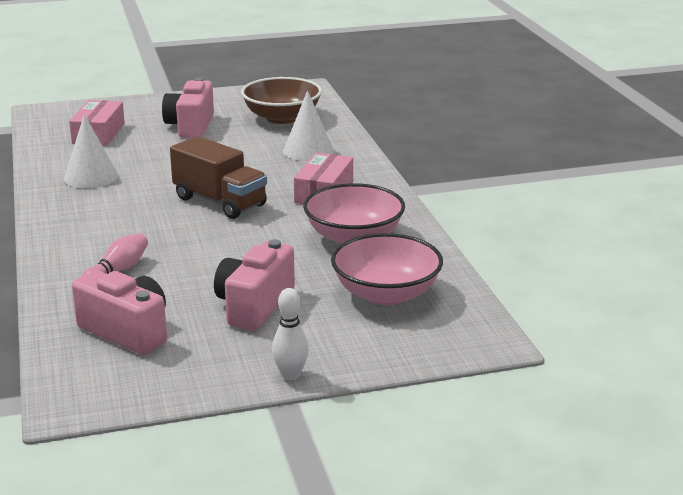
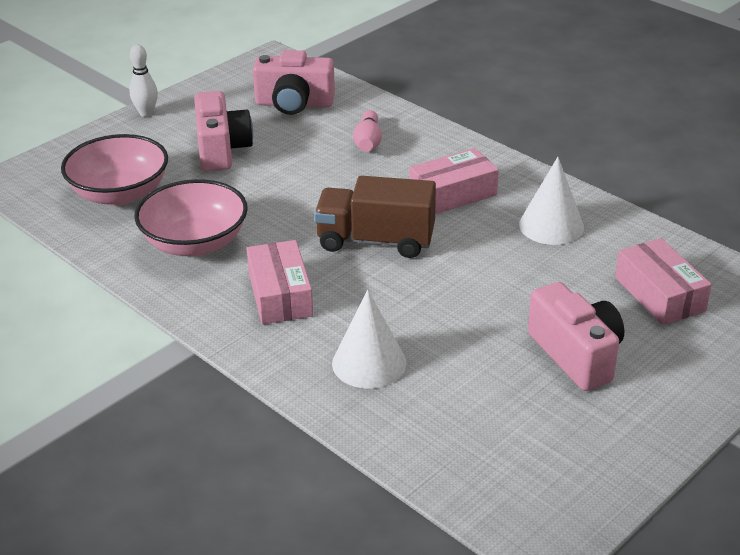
camera: 150 degrees right, 10 degrees up
(119, 213) = (453, 194): none -> pink box
(282, 118) = (482, 427): brown bowl -> none

